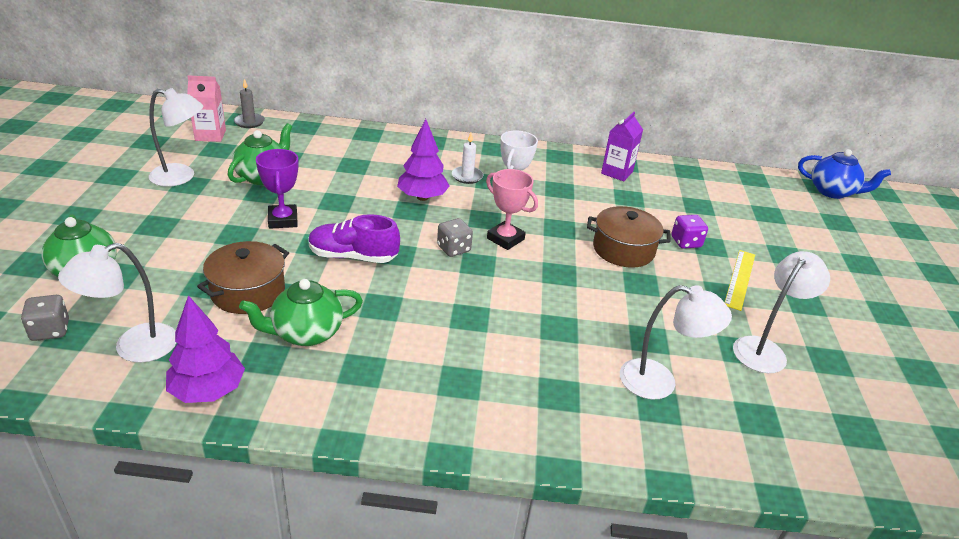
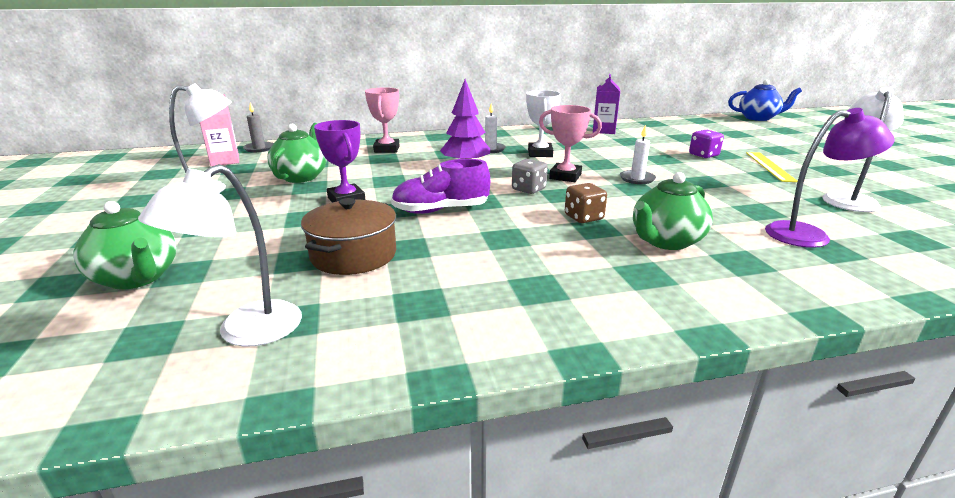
camera: 15 degrees left, 10 degrees down
(50, 330) = (113, 342): grey dice -> none
(208, 390) = (377, 350): purple tree -> none
(306, 333) = (448, 273): green teapot -> green teapot (665, 241)
(365, 152) = (386, 149): none -> pink trophy
(471, 301) = (583, 218): none -> brown dice
(574, 261) = (637, 179): none -> white candle
(623, 249) = (665, 166): brown pot -> none
(659, 382) = (809, 235): white lamp -> purple lamp

